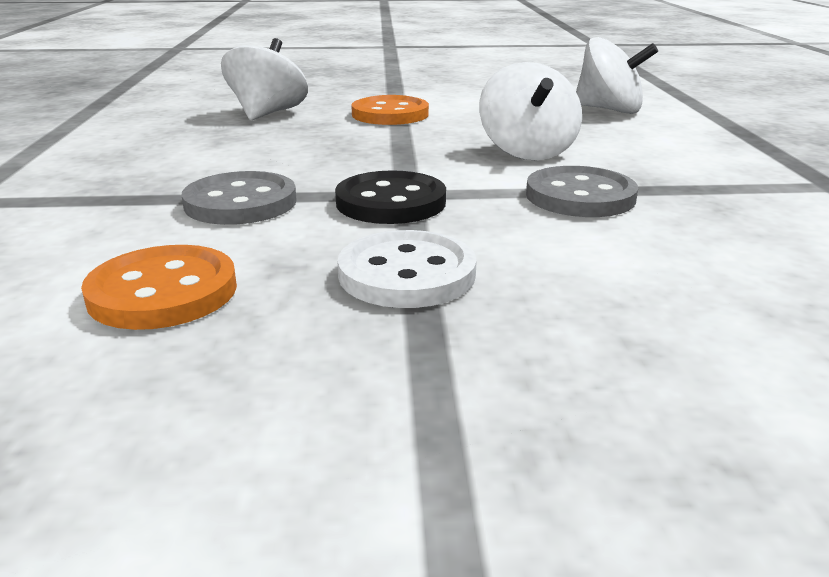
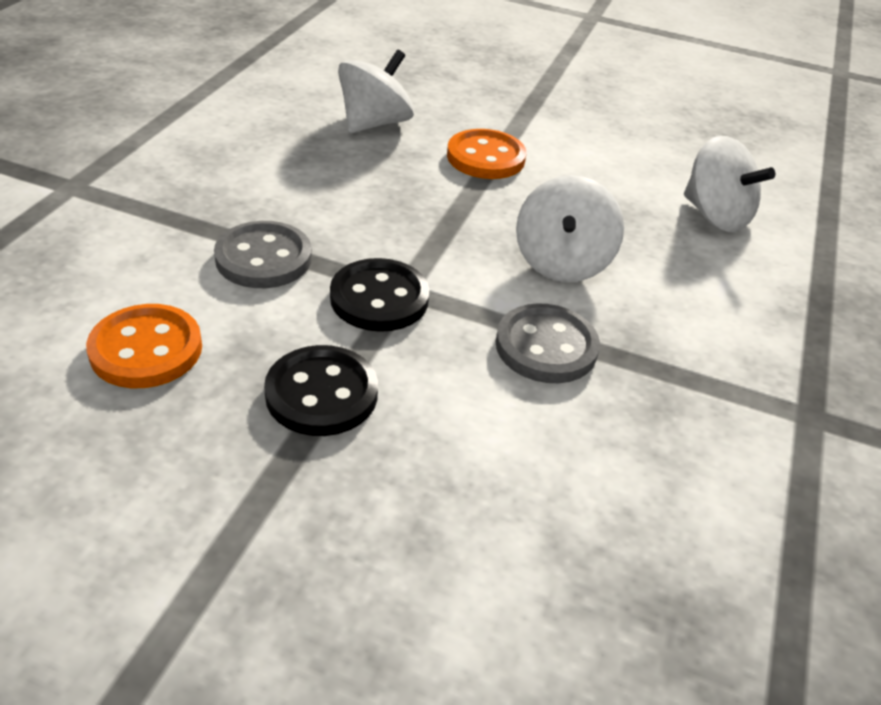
camera: 20 degrees right, 15 degrees up
(407, 274) = (321, 394): white button -> black button

